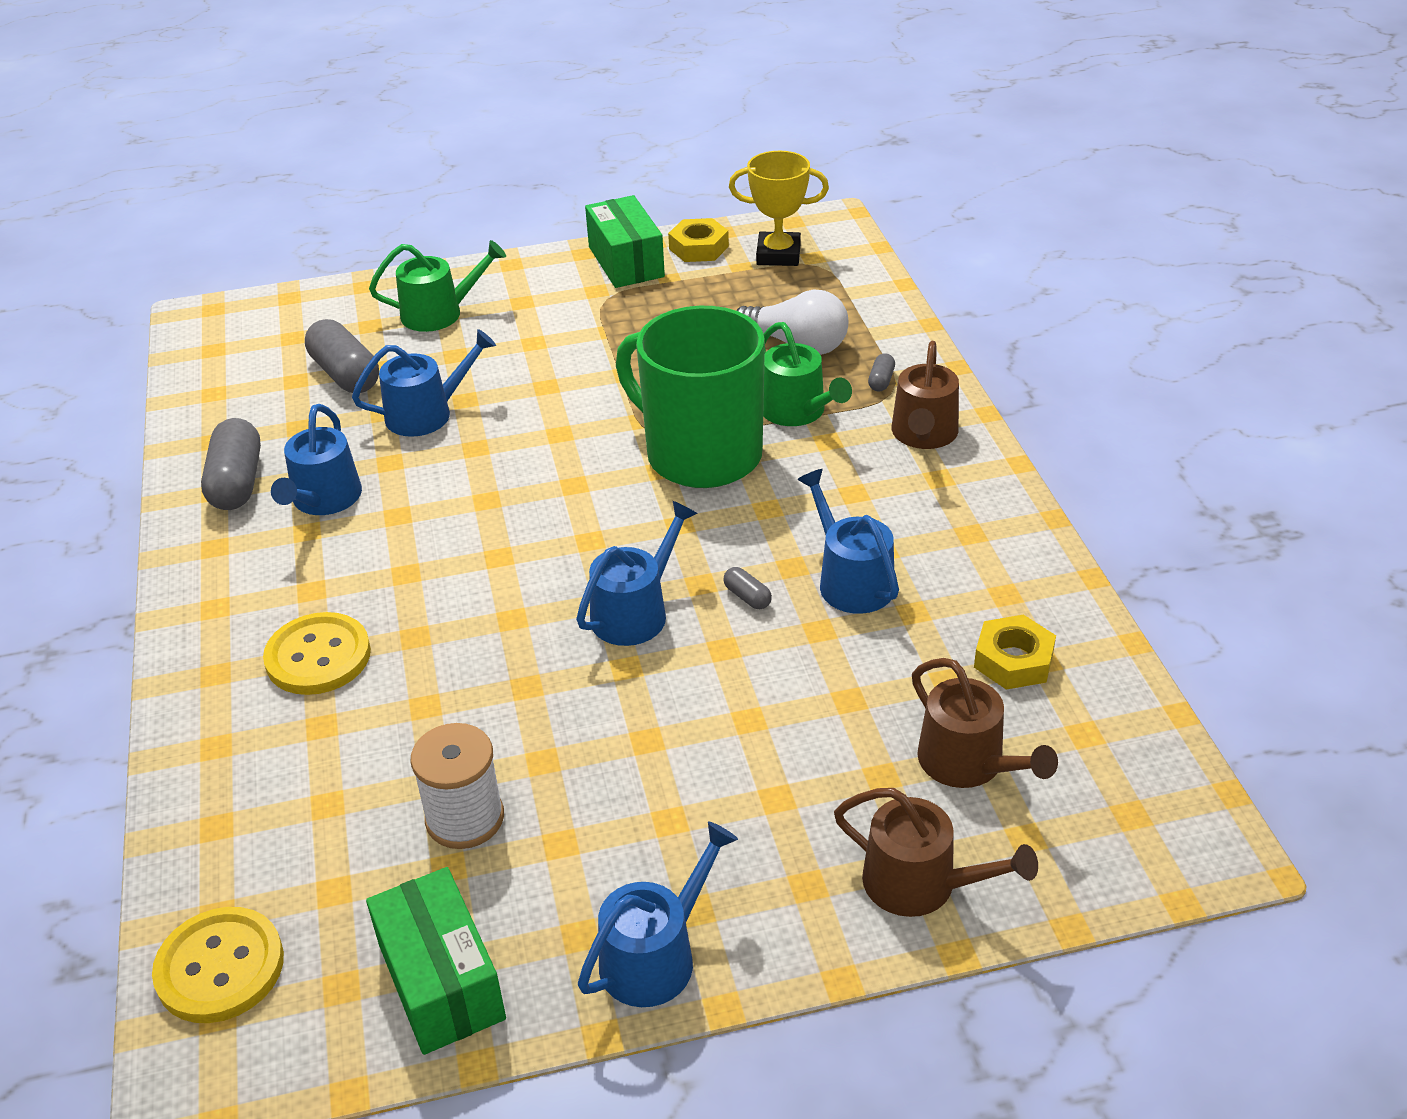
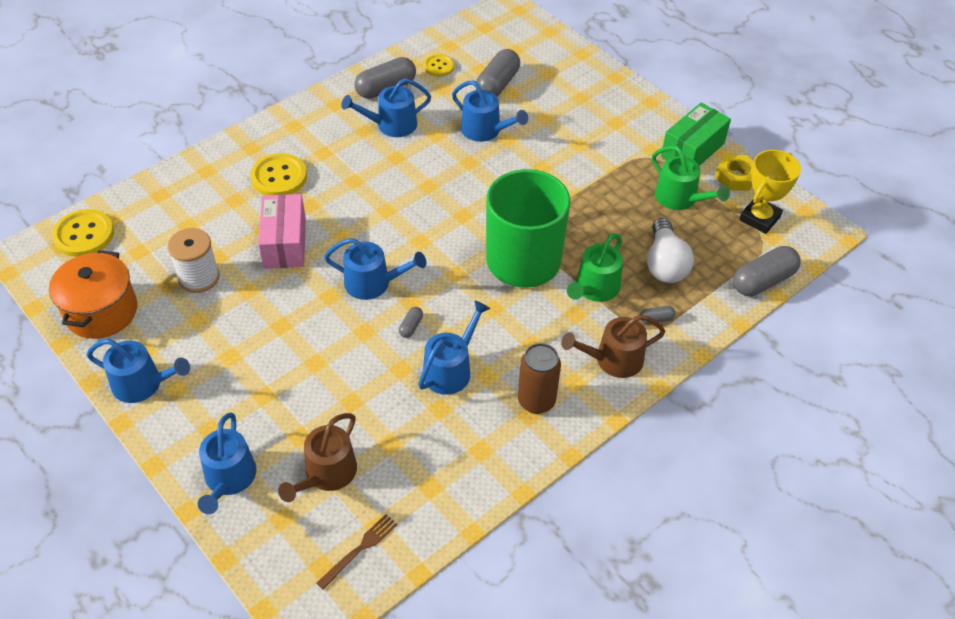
camera: 60 degrees right, 10 degrees up
(247, 416) = (439, 66): none -> yellow button
(439, 313) = (578, 94): green watering can -> green watering can (680, 198)
(441, 981) = (101, 311): green box -> orange pot
(474, 688) = (285, 243): none -> pink box
(778, 255) = (759, 218): yellow trophy -> yellow trophy turned 60 degrees clockwise
(876, 286) = (763, 281): none -> grey capsule
(920, 884) = (229, 479): brown watering can -> blue watering can
(951, 519) = (536, 401): none -> brown can
(1013, 660) = (422, 471): yellow nut -> none
(1117, 763) = (359, 549): none -> brown fork

